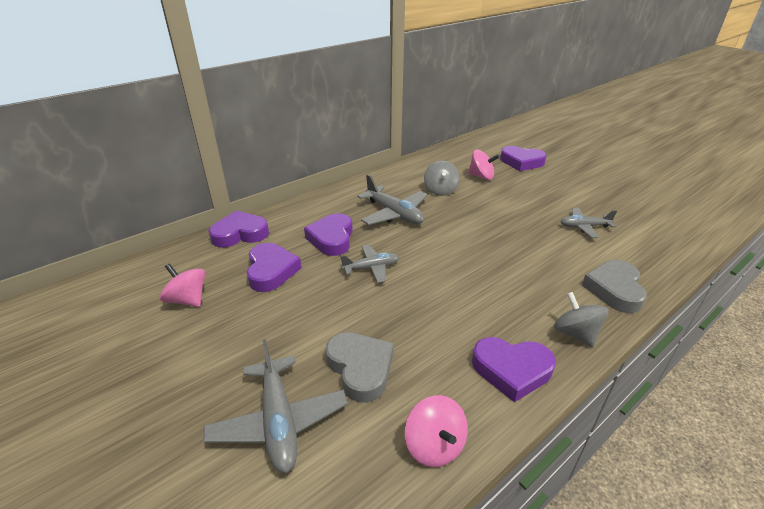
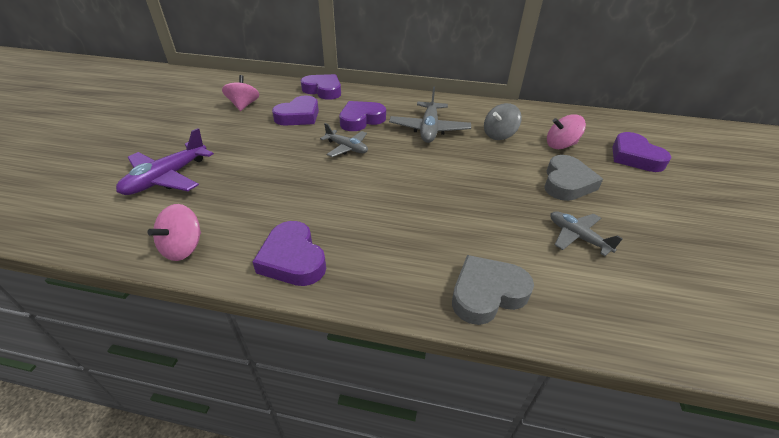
camera: 50 degrees right, 5 degrees up
(278, 421) = (167, 178): grey plane -> purple plane
(360, 368) = (235, 187): grey heart -> grey heart (566, 183)
(481, 176) = (560, 145): pink spinning top -> pink spinning top turned 105 degrees clockwise
(575, 333) = (380, 284): grey spinning top -> none

